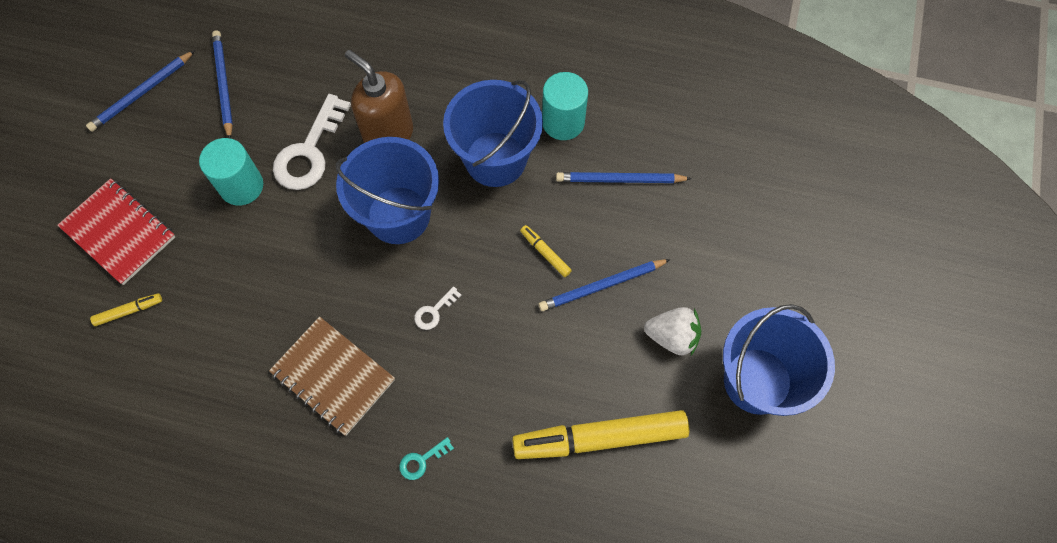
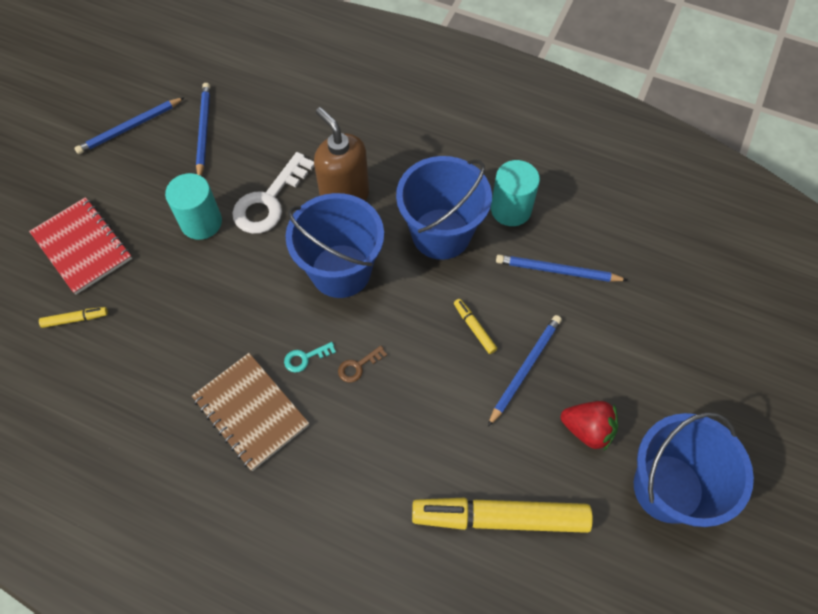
camera: 10 degrees right, 5 degrees down
(421, 460) = (320, 509): turquoise key -> turquoise key (305, 358)
(434, 311) = (358, 366): white key -> brown key
(602, 286) = (525, 369): blue pencil -> blue pencil turned 135 degrees clockwise
(672, 336) = (587, 429): white strawberry -> red strawberry

